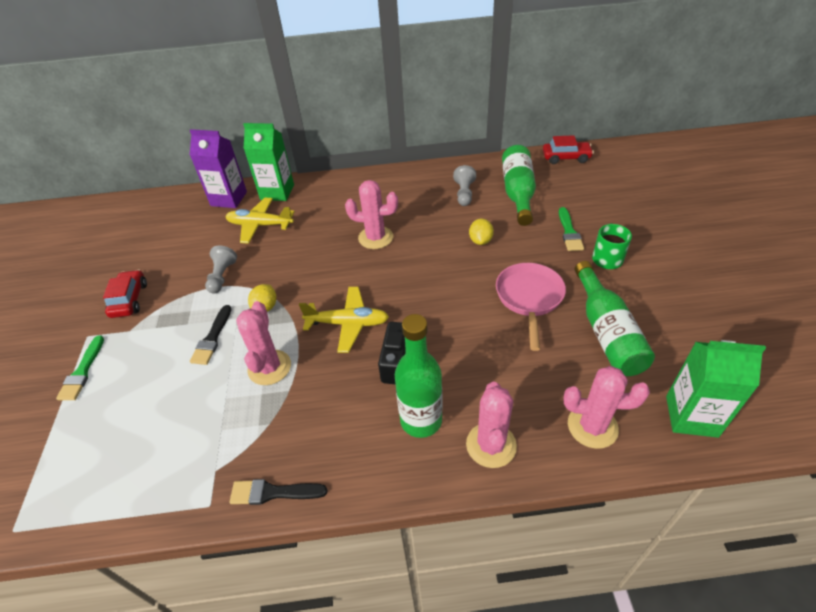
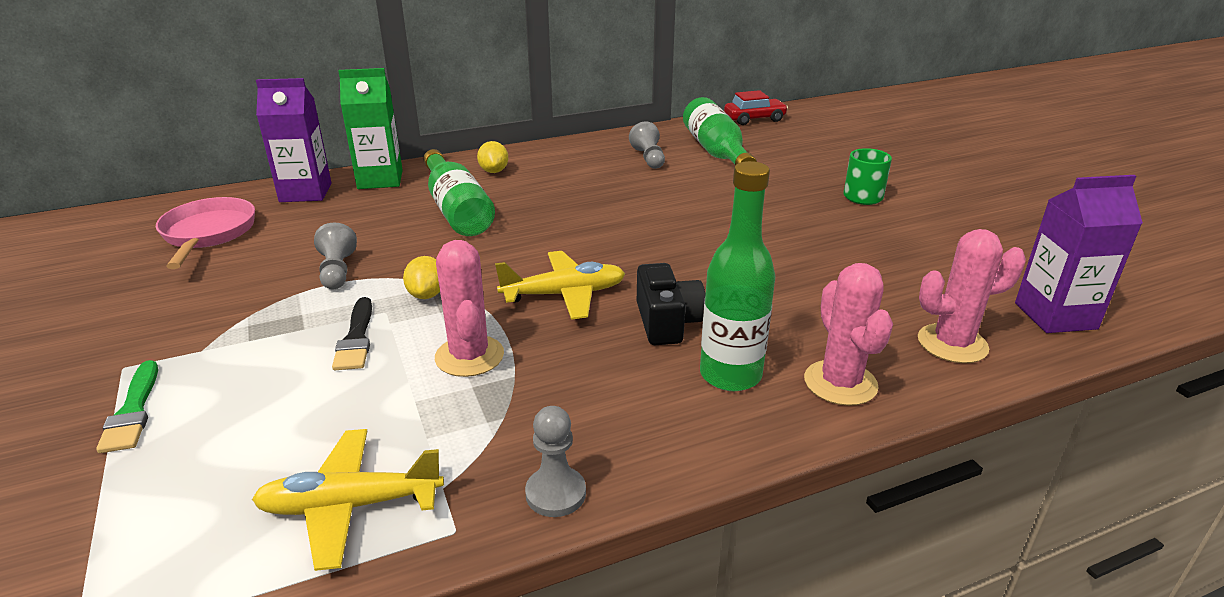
camera: 20 degrees left, 15 degrees down
(129, 300) = (185, 315): red car -> none
(260, 225) = (371, 214): yellow plane -> yellow plane (350, 506)
(273, 492) = (555, 493): black brush -> grey pawn
(375, 238) = (553, 208): pink cactus -> none
(480, 241) = (697, 197): yellow lemon -> yellow lemon (494, 171)
(529, 298) = (793, 240): pink pan -> pink pan (208, 234)
(569, 232) = (802, 179): green brush -> none
(606, 331) = (906, 257): green bottle -> green bottle (456, 209)
(691, 416) = (1055, 316): green carton -> purple carton

